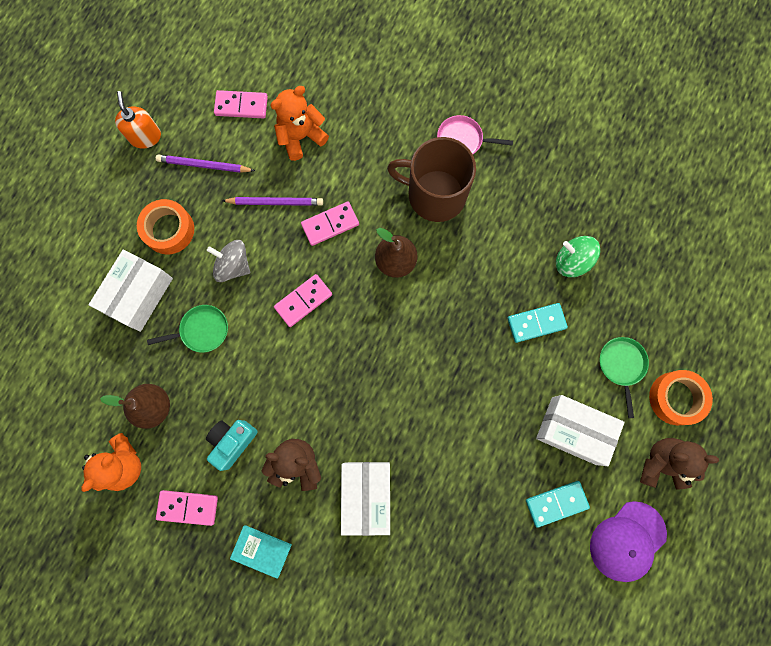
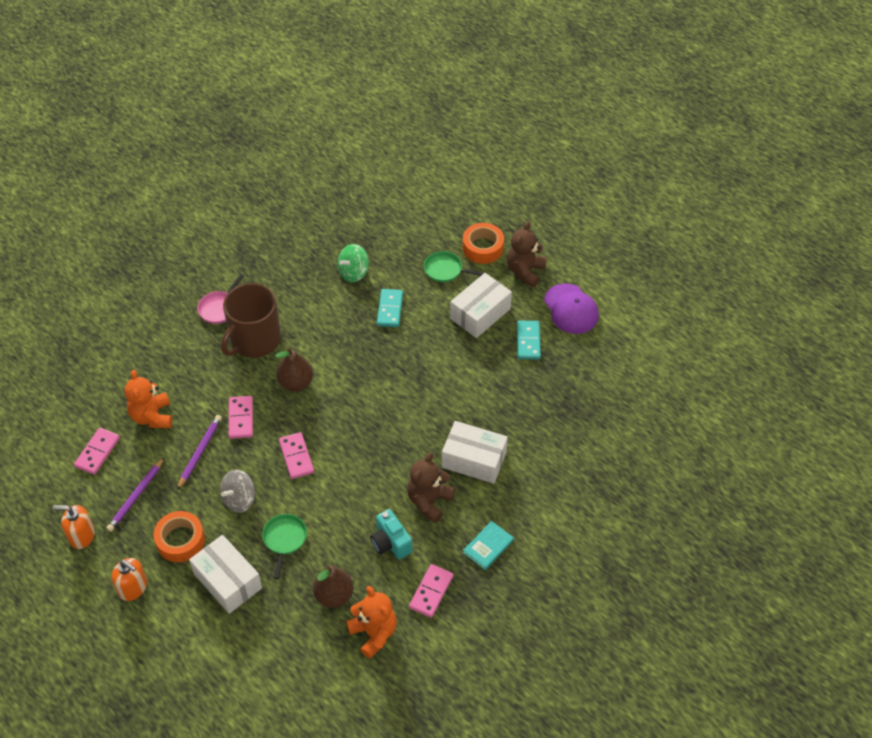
camera: 70 degrees left, 25 degrees down
(105, 210) = (133, 588): none -> orange soap dispenser

